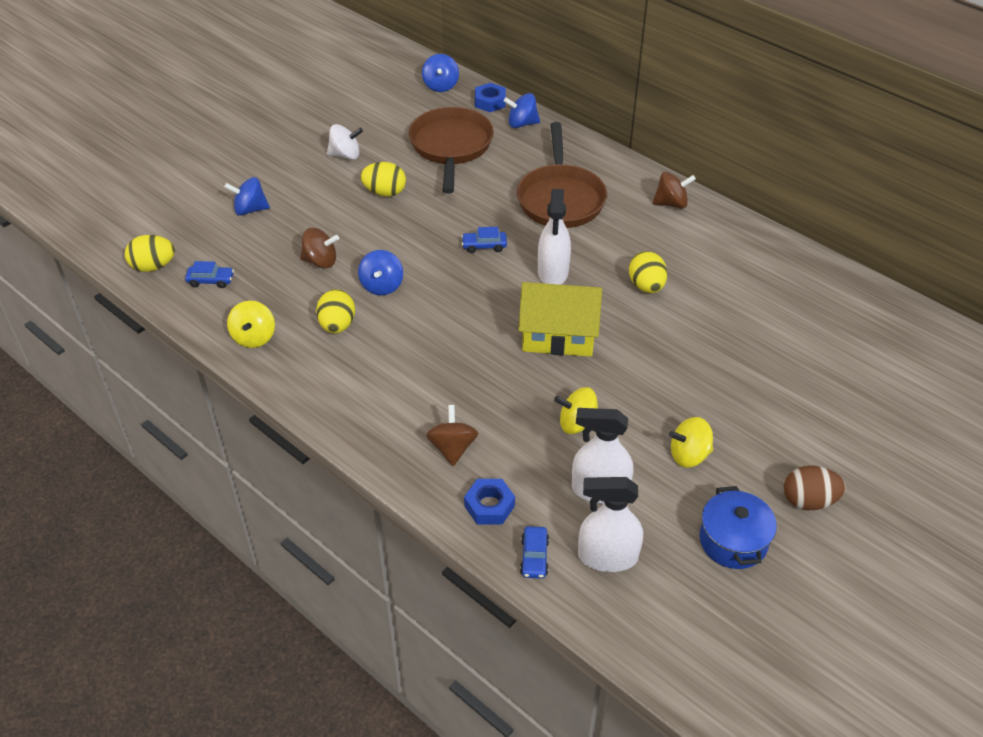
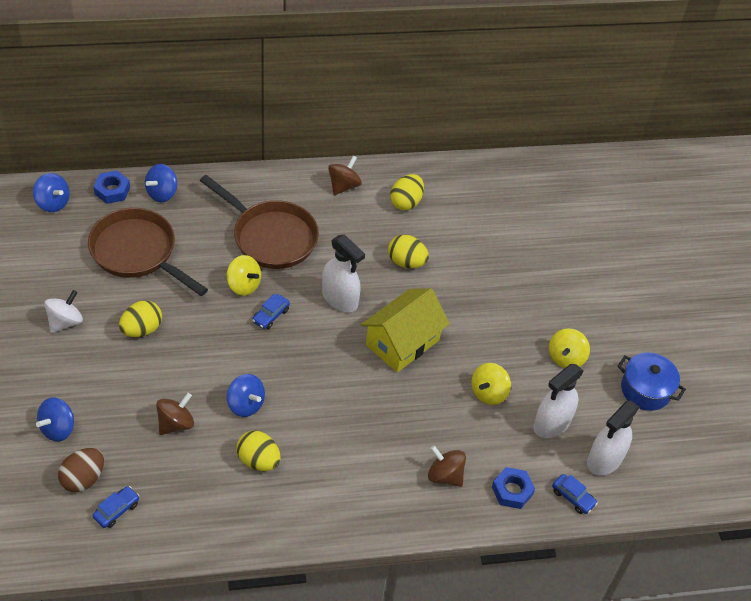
camera: 55 degrees left, 5 degrees up
(153, 266) = (52, 540): yellow egg -> yellow egg (406, 202)
(254, 337) = (215, 522): yellow spinning top -> yellow spinning top (243, 285)
(808, 501) = (648, 331): brown egg -> brown egg (83, 479)

